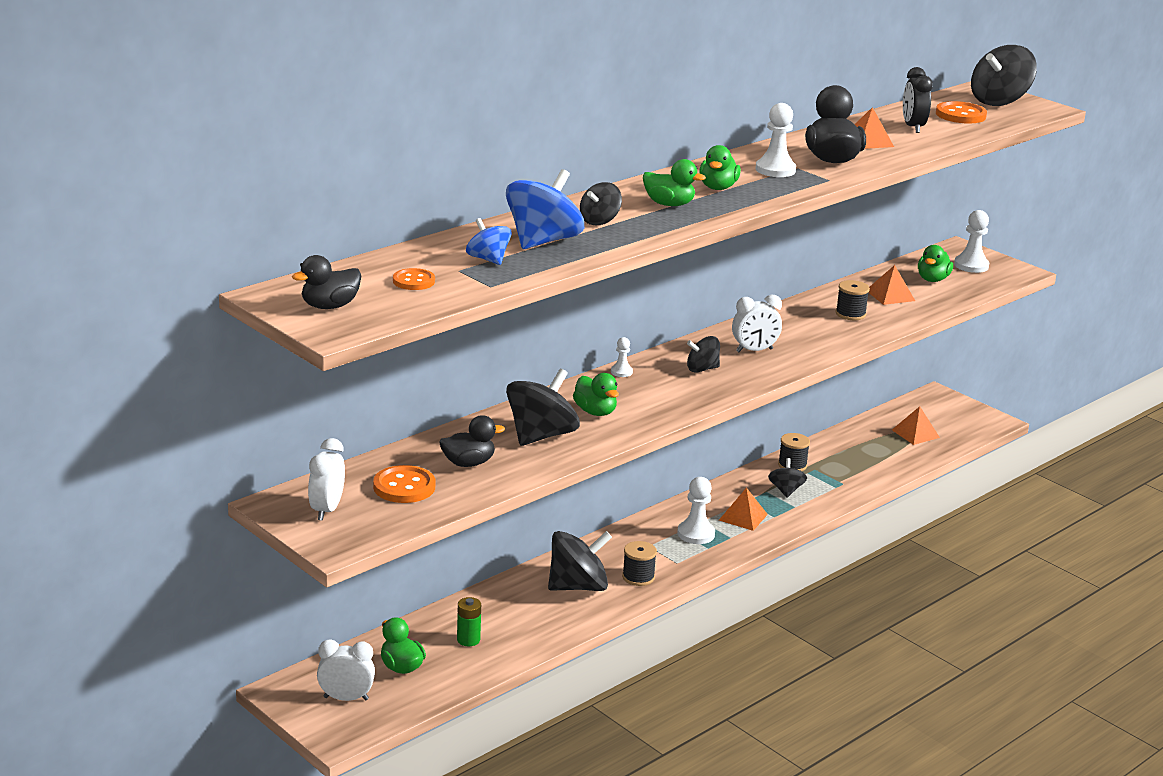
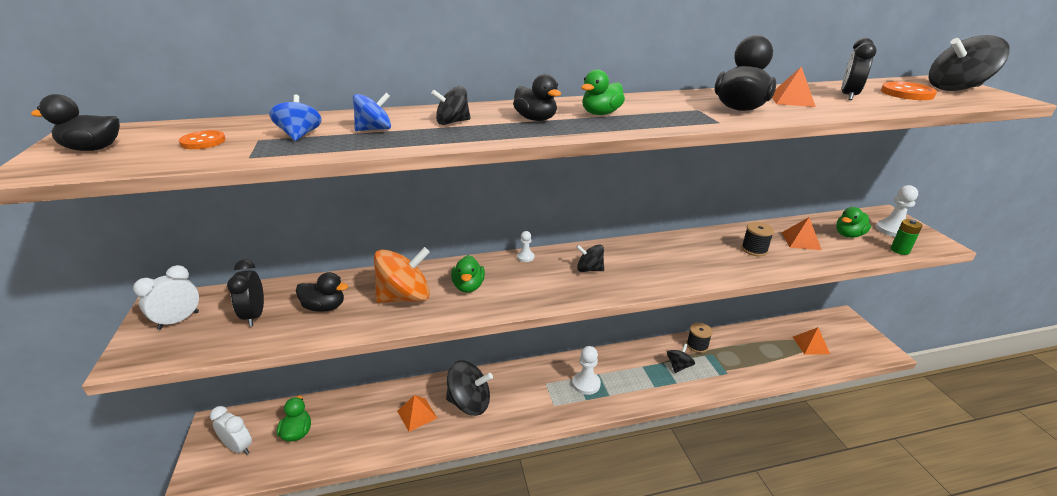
camera: 30 degrees right, 5 degrees up
(404, 487) = (254, 315): orange button -> black clock
(468, 640) = (359, 424): green battery -> green battery (899, 250)
(541, 436) = (405, 297): black spinning top -> orange spinning top
(543, 241) = (374, 129): blue spinning top -> blue spinning top, size x0.56
(638, 577) = (516, 409): black spool -> none
(669, 204) = (536, 119): green duck -> black duck
(743, 517) = (631, 380): orange pyramid -> orange pyramid (417, 414)
(754, 350) = (646, 263): white clock -> none
(775, 170) = (674, 108): white pawn -> none

